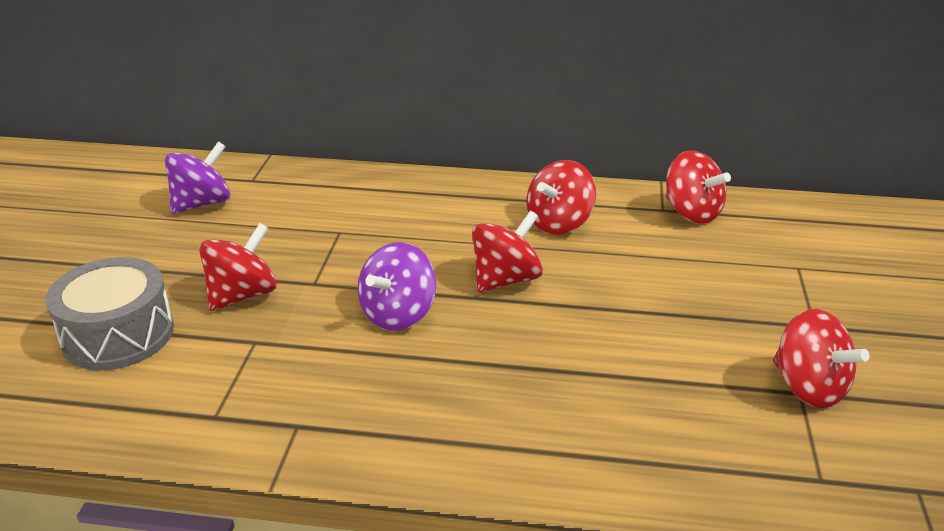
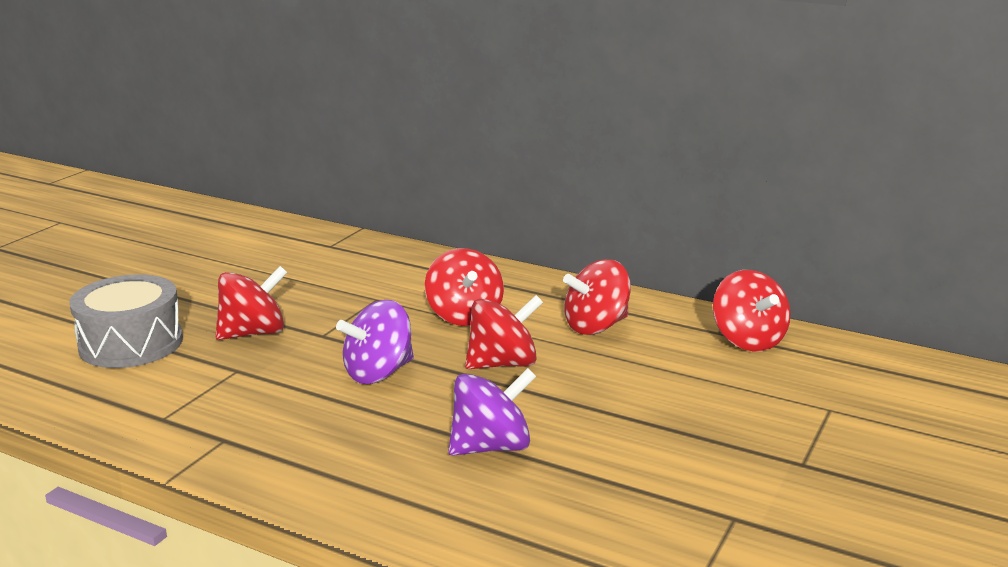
camera: 20 degrees right, 10 degrees down
(202, 203) = (273, 257): purple spinning top -> purple spinning top (491, 446)
(808, 387) = (747, 515): red spinning top -> red spinning top (464, 316)

